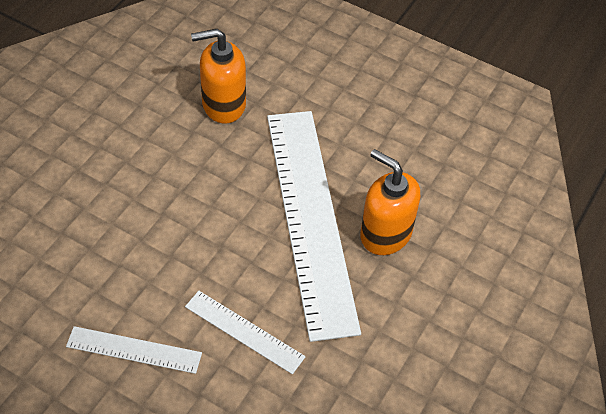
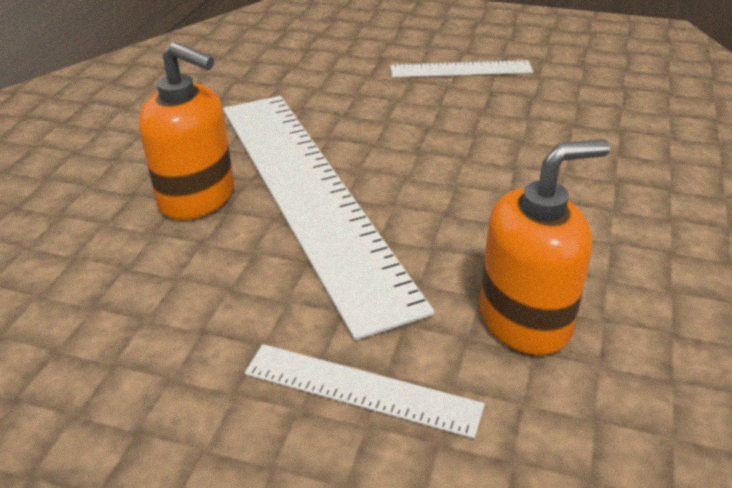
camera: 170 degrees right, 15 degrees down
(244, 331) = (355, 95): white ruler -> white ruler (361, 389)

